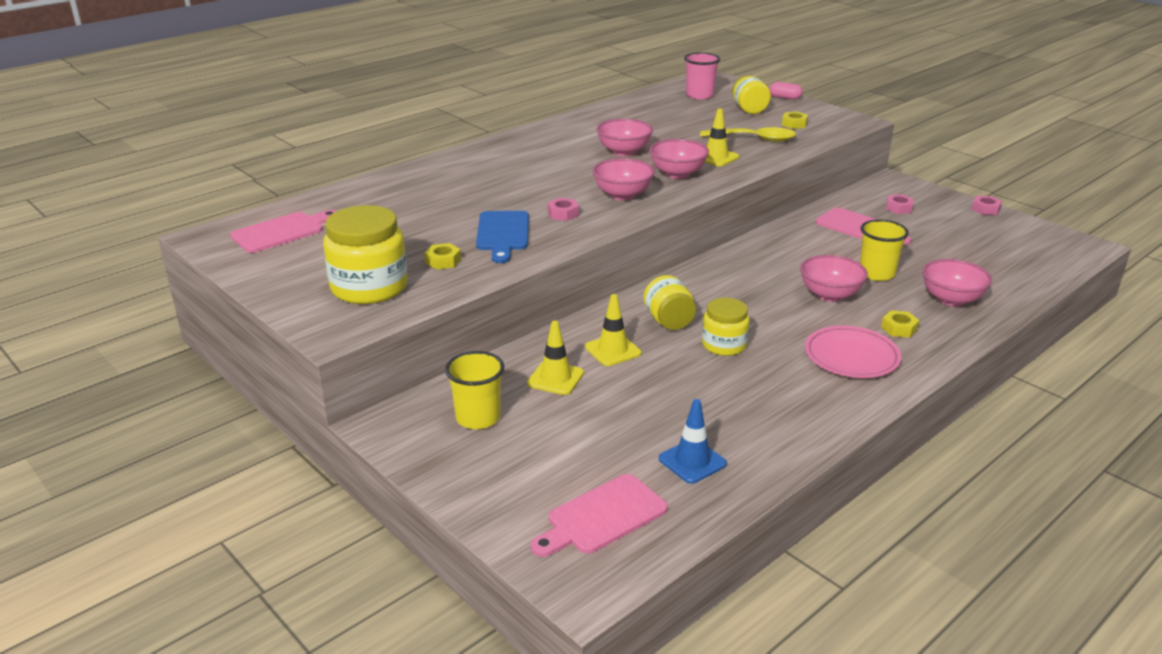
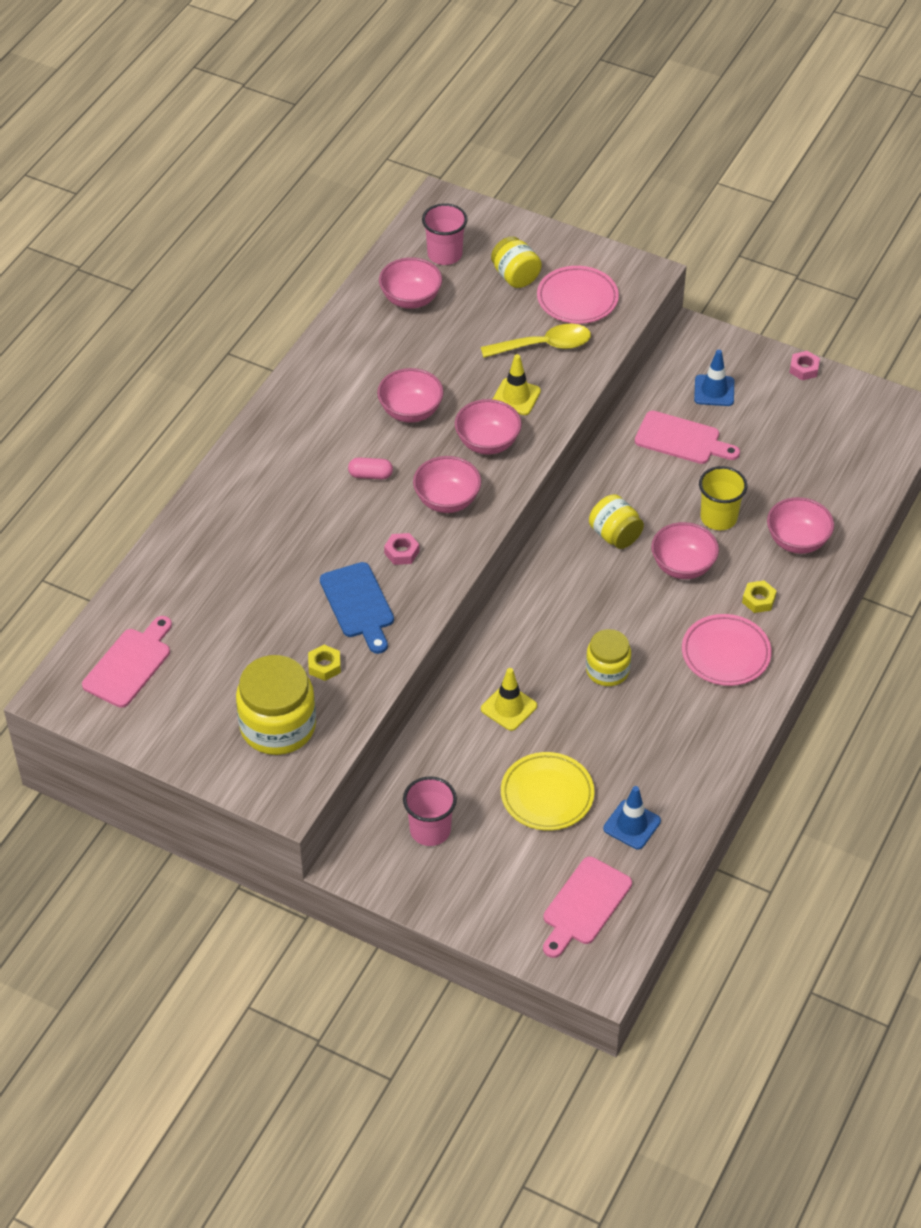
camera: 20 degrees left, 20 degrees up
(478, 418) = (430, 830): yellow cup -> pink cup
(555, 378) = (474, 761): yellow traffic cone -> none
(613, 418) = (547, 795): none -> yellow plate
(660, 108) = (410, 299): none -> pink bowl
(668, 321) = (544, 650): yellow jar -> yellow jar (615, 535)
(785, 98) = (547, 236): pink capsule -> pink capsule (370, 475)
(794, 124) = (577, 299): yellow nut -> pink plate
(898, 208) = (714, 391): pink nut -> blue traffic cone

